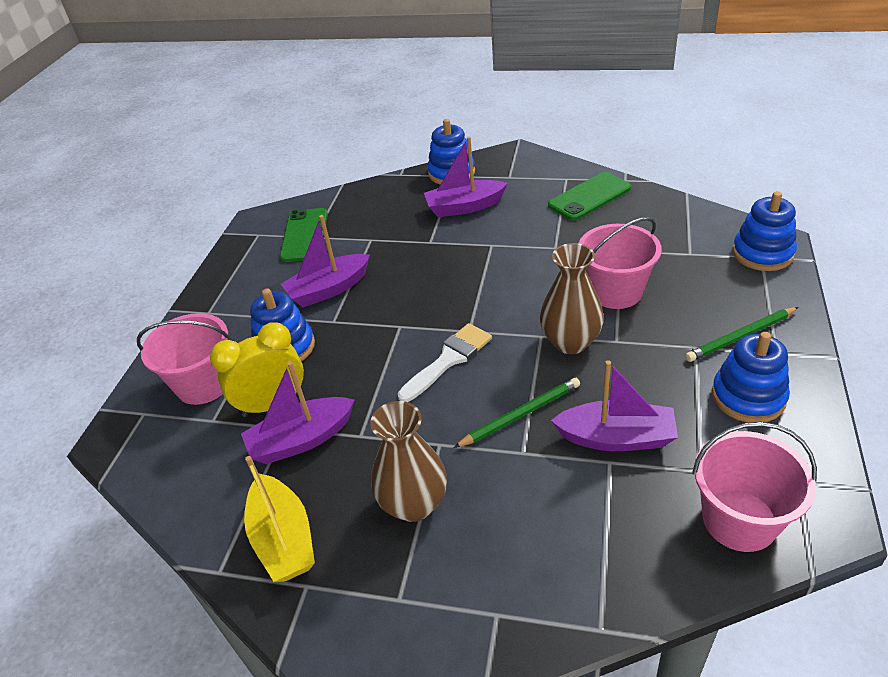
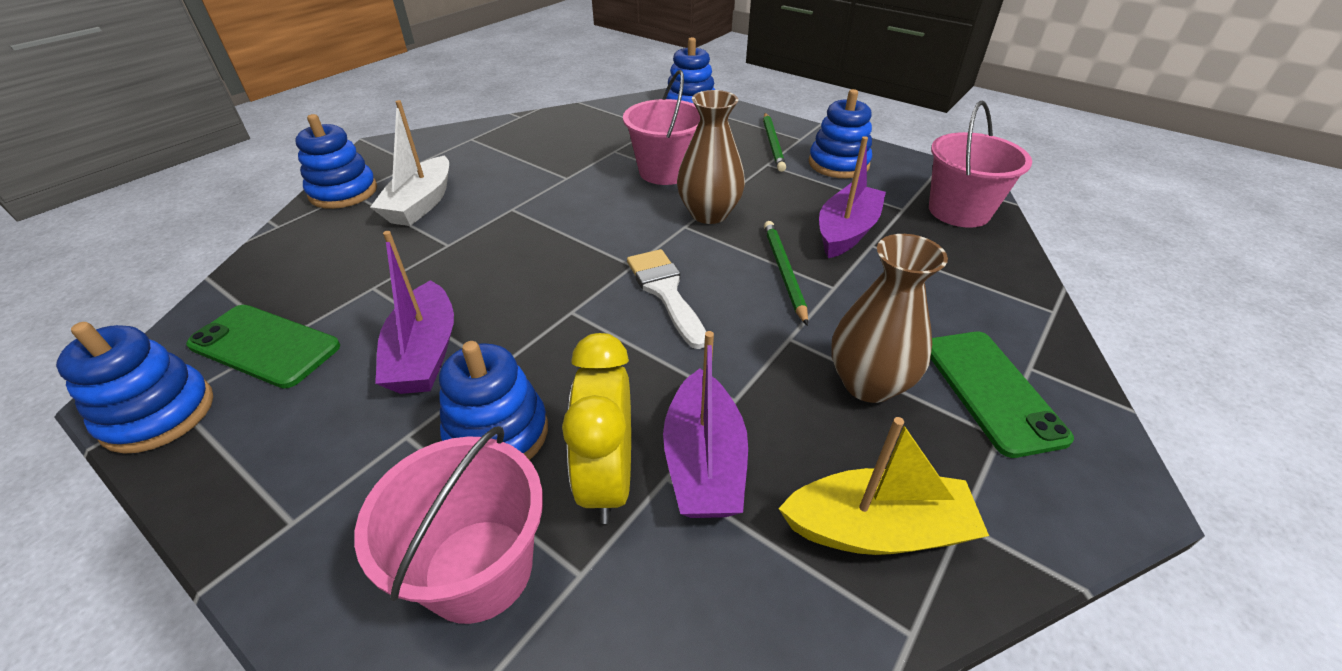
camera: 70 degrees left, 0 degrees up
(248, 236) = (158, 414): none -> blue stacking toy
(464, 207) = (421, 204): purple boat -> white boat
(589, 197) = (518, 138): green phone -> green phone (991, 391)

